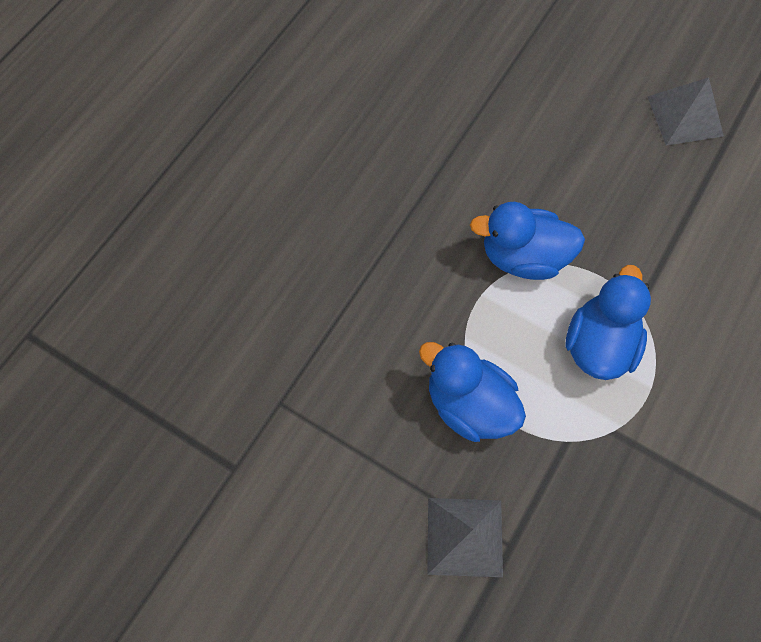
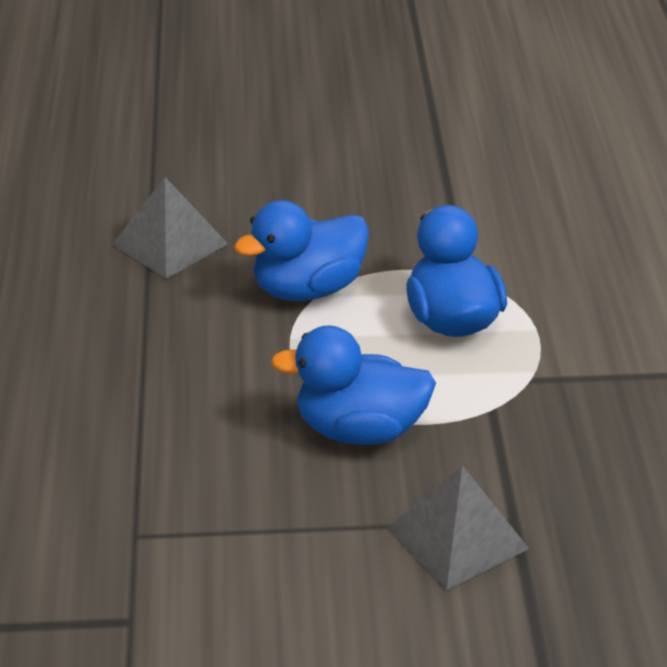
camera: 35 degrees left, 30 degrees down
(685, 116) = (375, 118): grey pyramid -> grey pyramid (170, 244)

